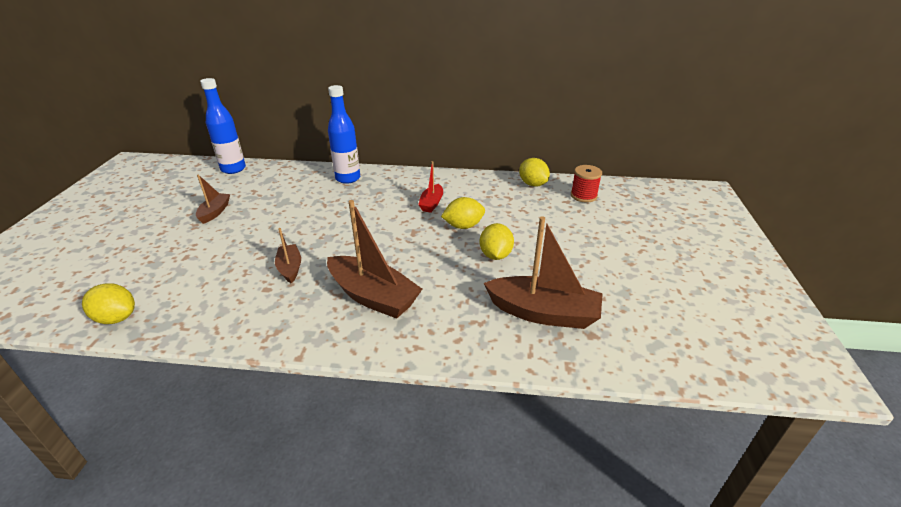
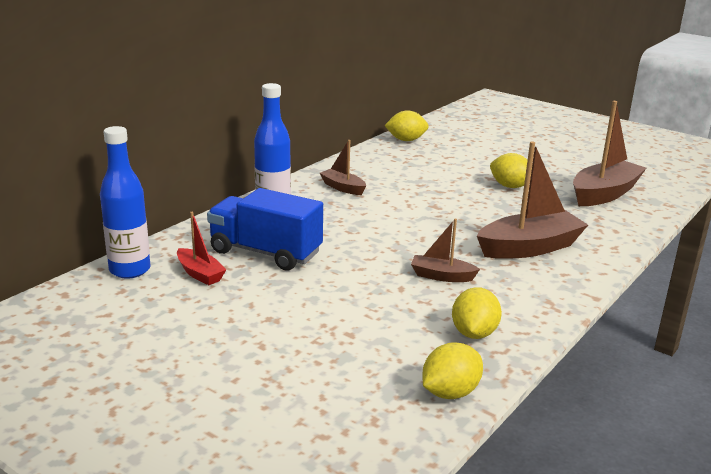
camera: 60 degrees left, 10 degrees down
(215, 212) = (251, 300): brown boat -> brown boat (343, 188)
(282, 196) = (265, 252): none -> blue truck
(431, 203) = (389, 186): red boat -> red boat (200, 274)
(463, 226) = (448, 184): yellow lemon -> yellow lemon (474, 333)
(583, 196) = (451, 131): red spool -> none

